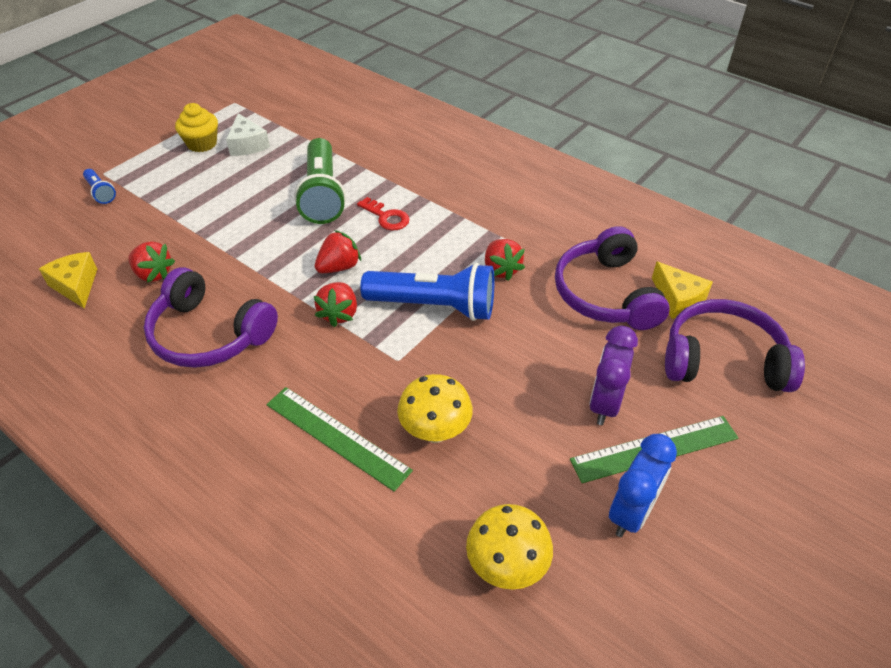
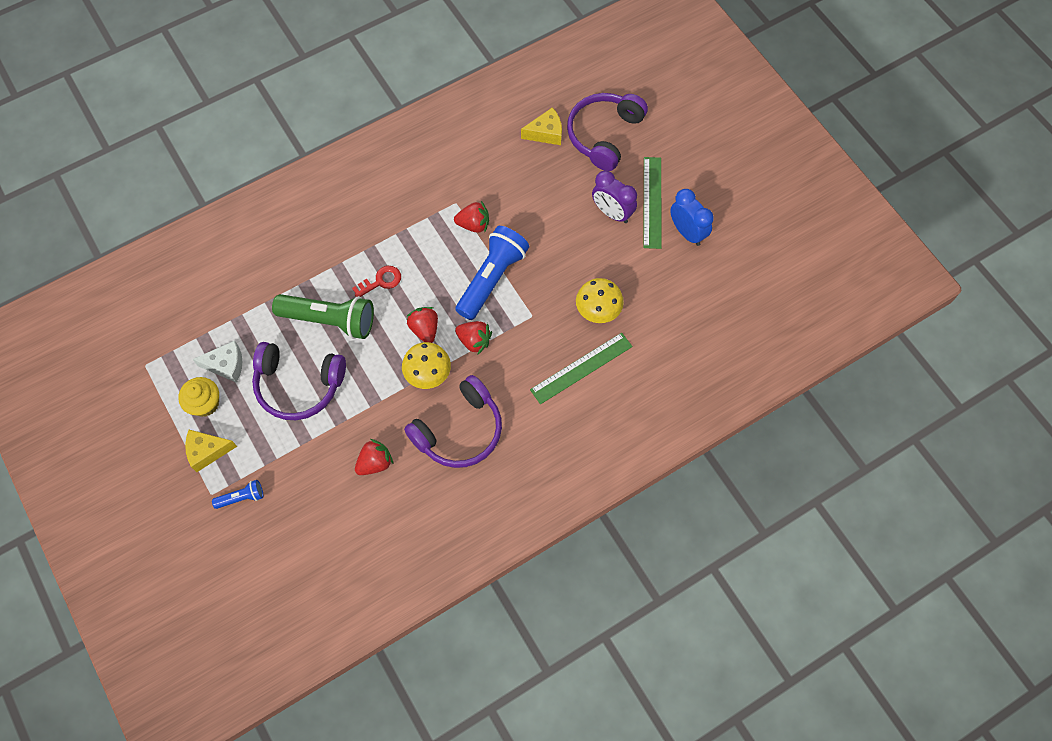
camera: 70 degrees left, 20 degrees up
(76, 286) = (364, 522): yellow cheese -> yellow cheese (207, 451)
(506, 566) = (697, 305): yellow mushroom -> yellow mushroom (428, 375)
(605, 294) = (524, 171): purple headphones -> purple headphones (298, 385)

